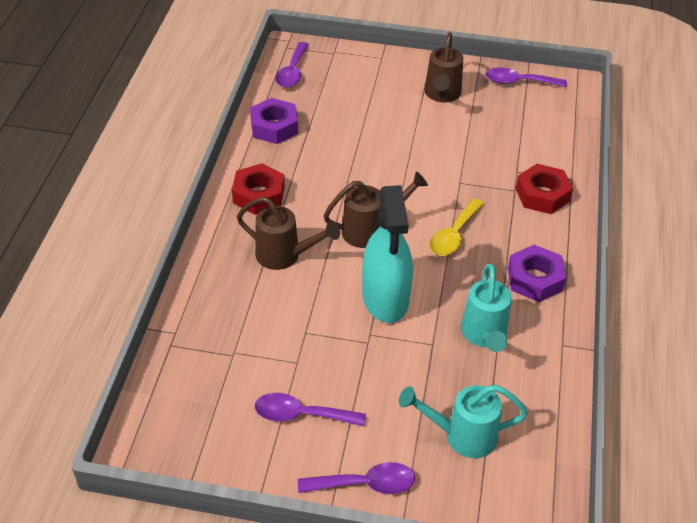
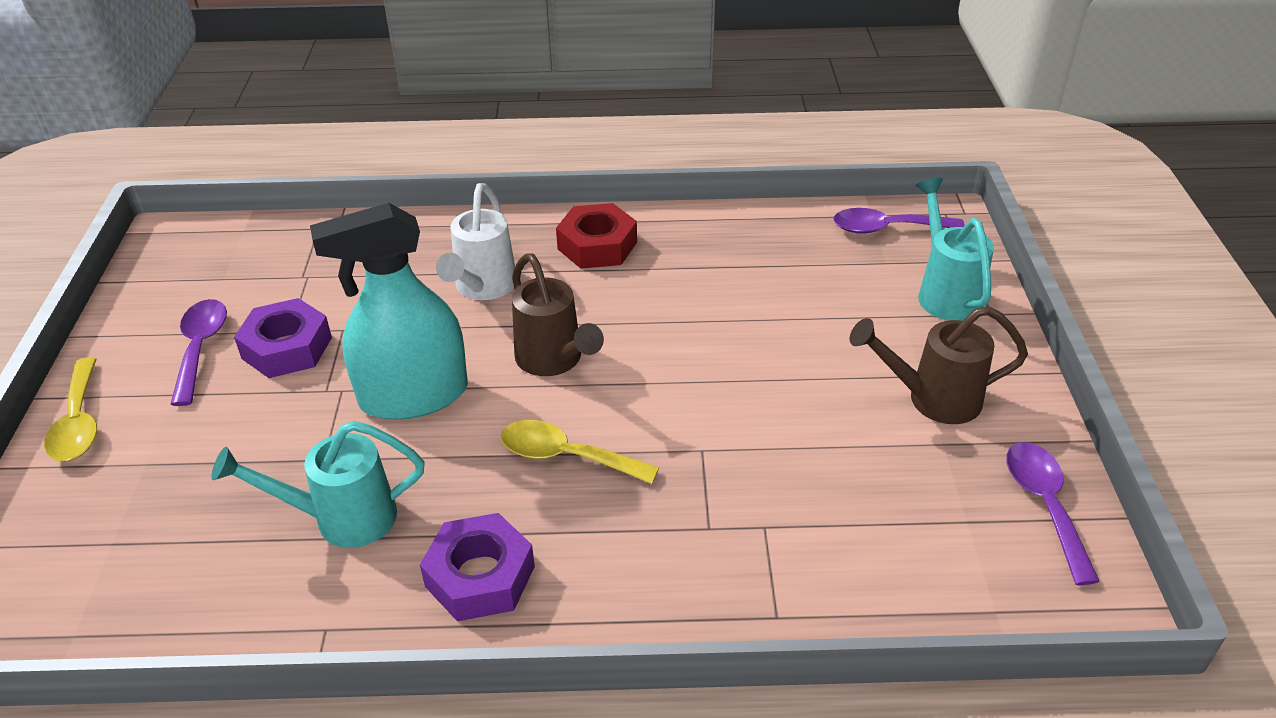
camera: 80 degrees right, 5 degrees down
(274, 127) = (748, 234): purple nut -> purple nut (287, 348)
(285, 256) = (482, 288): brown watering can -> white watering can
(365, 484) = (79, 422): purple spoon -> yellow spoon
(461, 436) = (144, 511): turquoise watering can -> turquoise watering can (945, 292)
(542, 195) = (709, 571): red nut -> none

